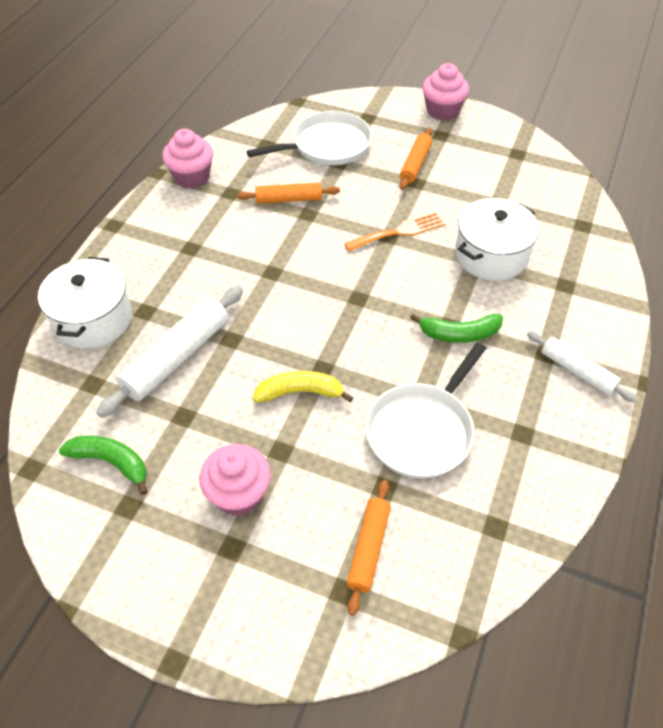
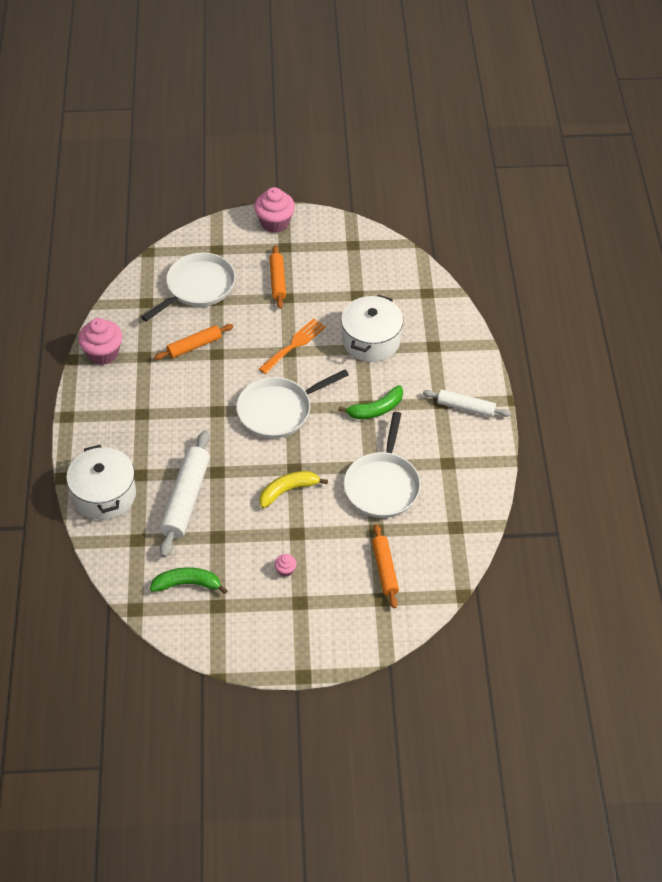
camera: 25 degrees left, 0 degrees up
(239, 494) = (285, 570): pink cupcake -> pink cupcake, size x0.46
(341, 295) = (278, 410): none -> white pan

